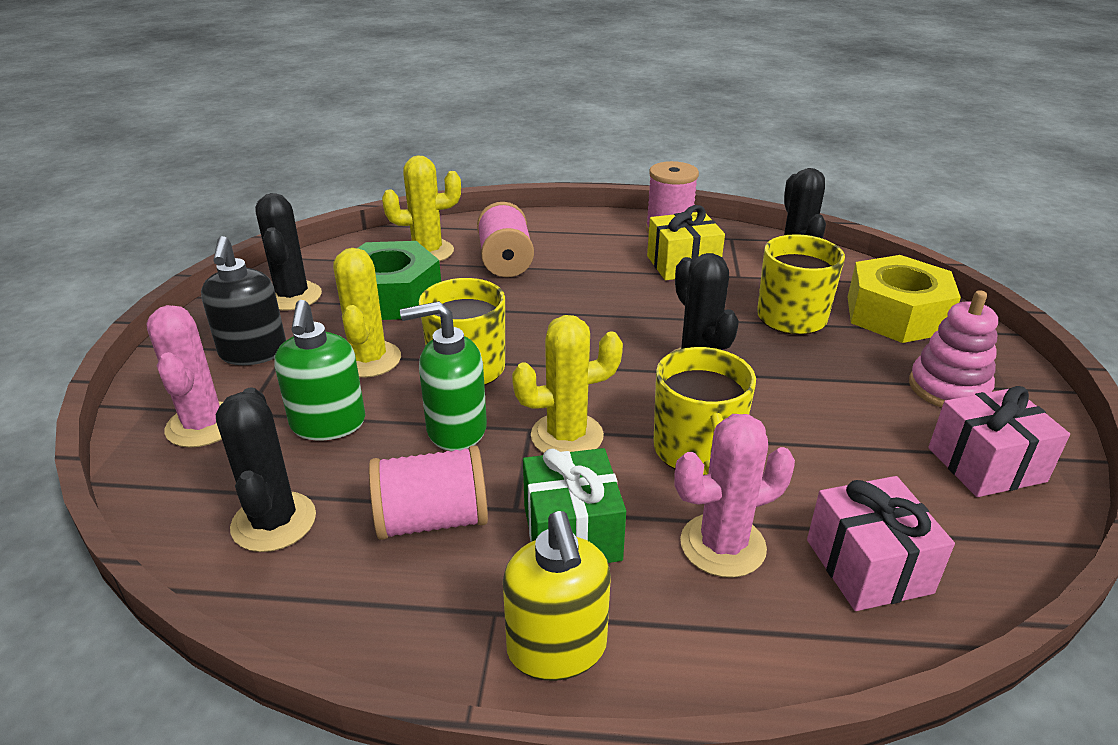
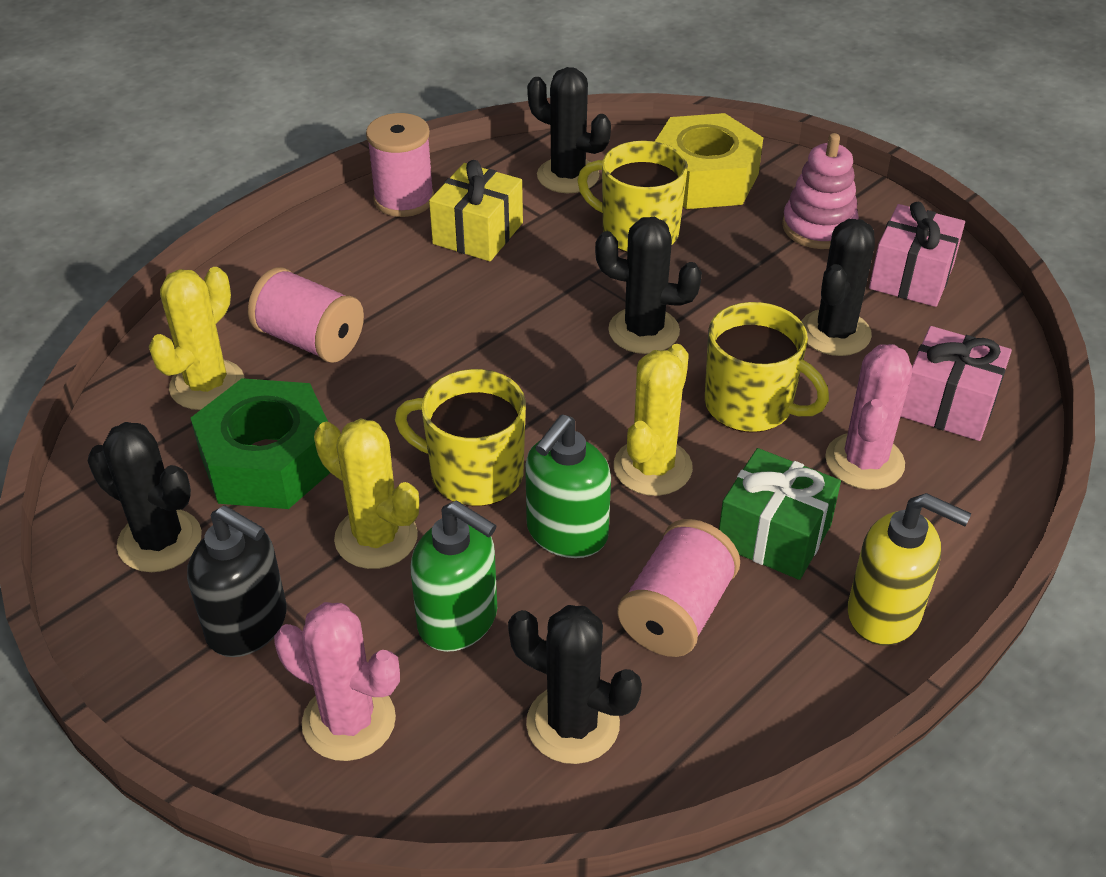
camera: 50 degrees left, 10 degrees up
(845, 455) = (835, 333): none -> black cactus

